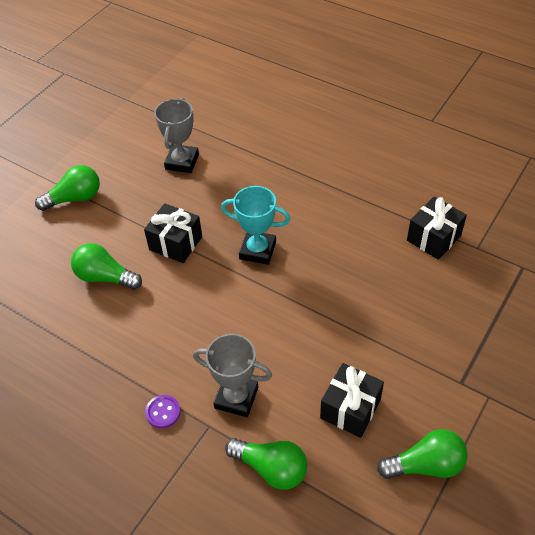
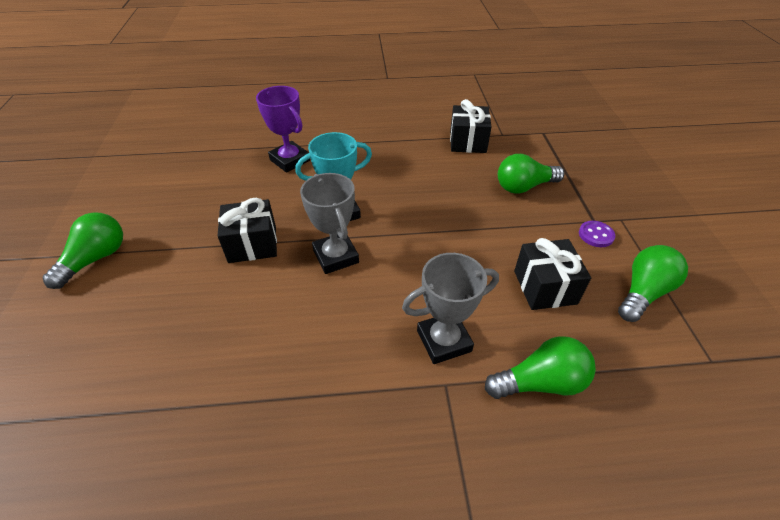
camera: 40 degrees left, 5 degrees down
(105, 277) = (197, 312): green light bulb -> green light bulb (524, 187)
(163, 412) = (385, 404): purple button -> purple button (596, 235)
(182, 162) = (199, 179): grey trophy -> grey trophy (336, 256)
(261, 177) = (290, 160): none -> purple trophy

